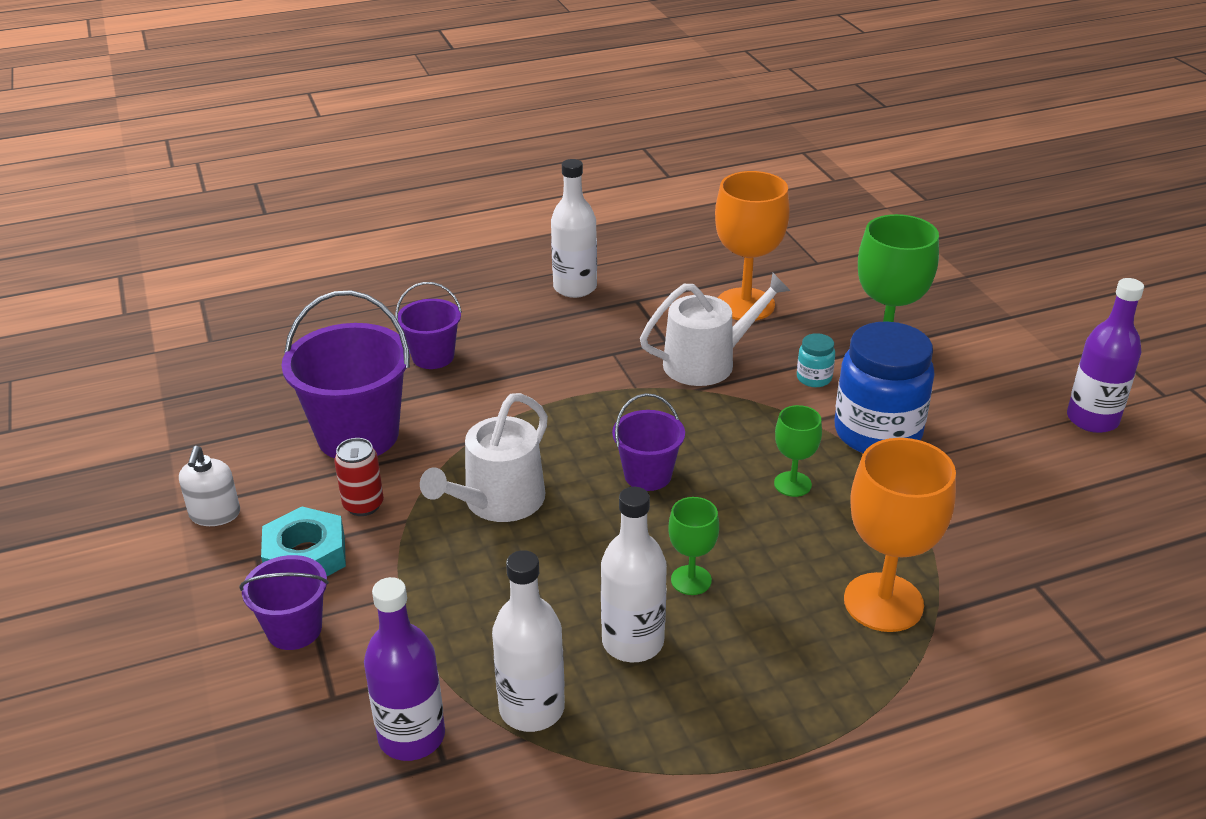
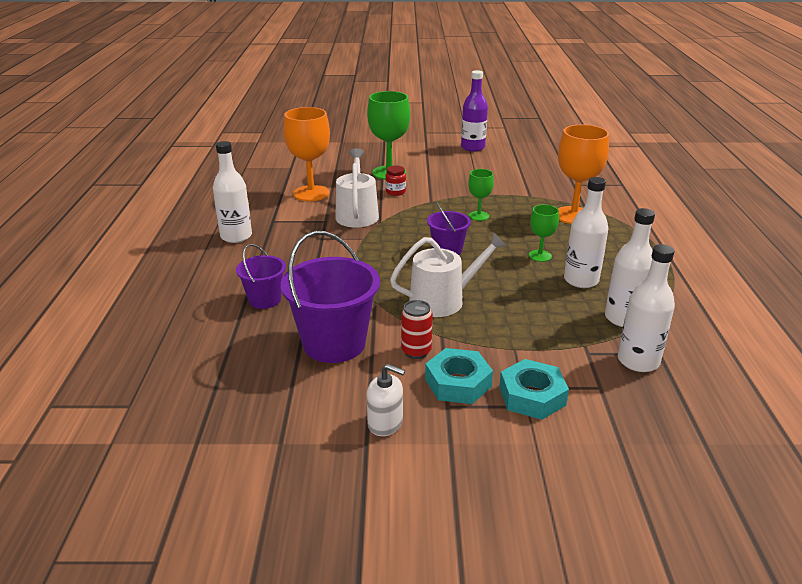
camera: 70 degrees left, 5 degrees down
(294, 629) = (532, 396): purple bucket -> turquoise nut
(411, 736) = (638, 361): purple bottle -> white bottle
(498, 501) = (443, 300): white watering can -> white watering can turned 75 degrees counterclockwise
(814, 378) = (395, 192): turquoise jar -> red jar
(877, 433) = (452, 189): blue jar -> none

